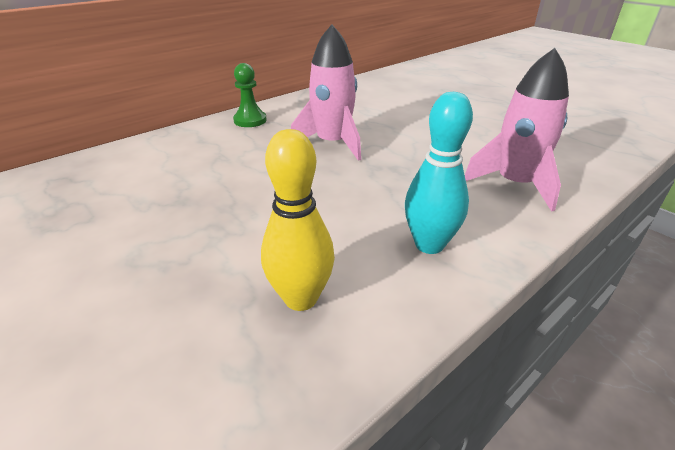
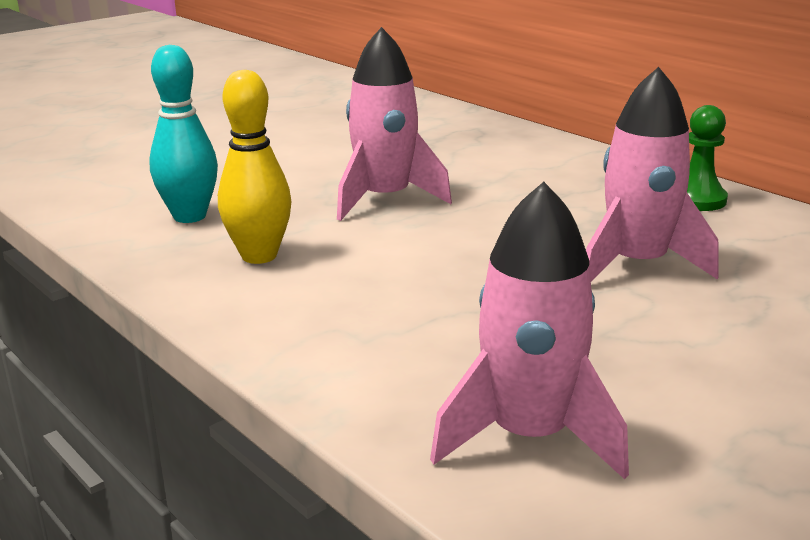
camera: 90 degrees right, 10 degrees down
(195, 227) = (385, 199): none -> pink rocket
(429, 244) = (340, 330): turquoise bowling pin -> turquoise bowling pin (189, 216)

